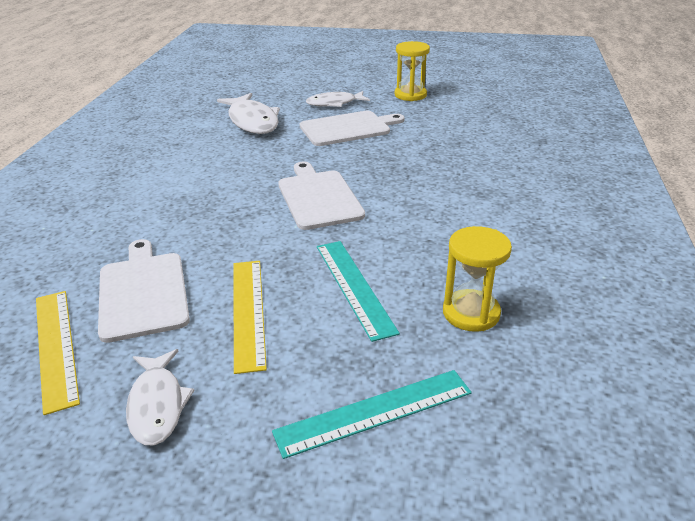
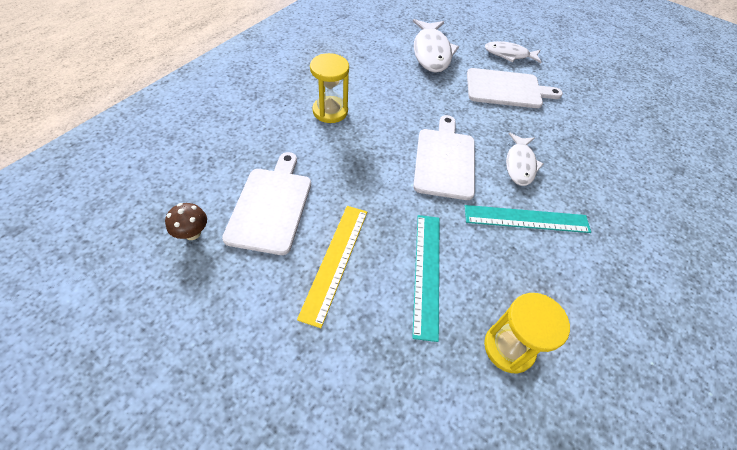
camera: 20 degrees right, 20 degrees up
(55, 347) = (192, 233): yellow ruler -> brown mushroom
(157, 405) = (233, 323): white fish -> white fish (520, 164)
(374, 412) = (380, 413): turquoise ruler -> turquoise ruler (526, 219)
(410, 95) = (581, 67): yellow hourglass -> yellow hourglass (330, 111)

